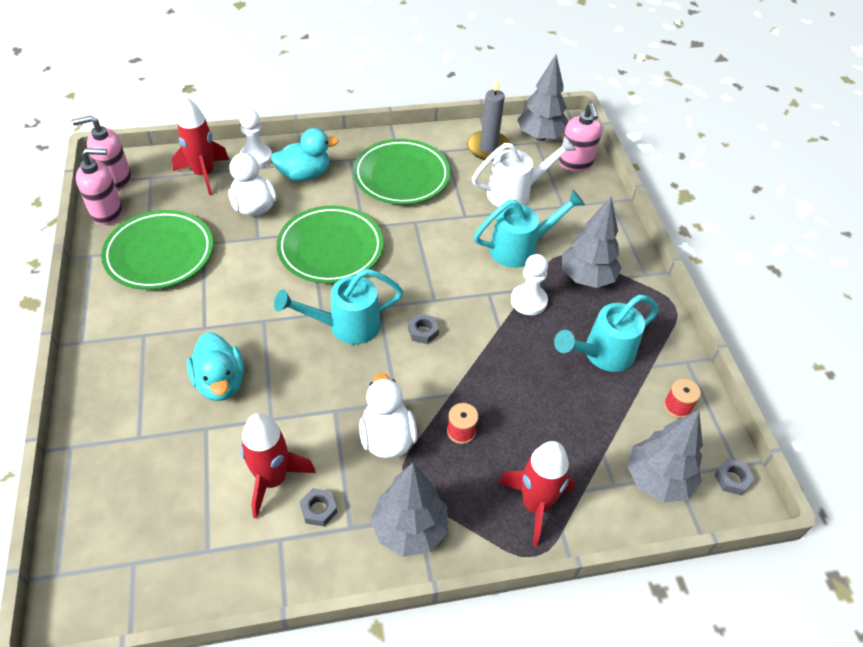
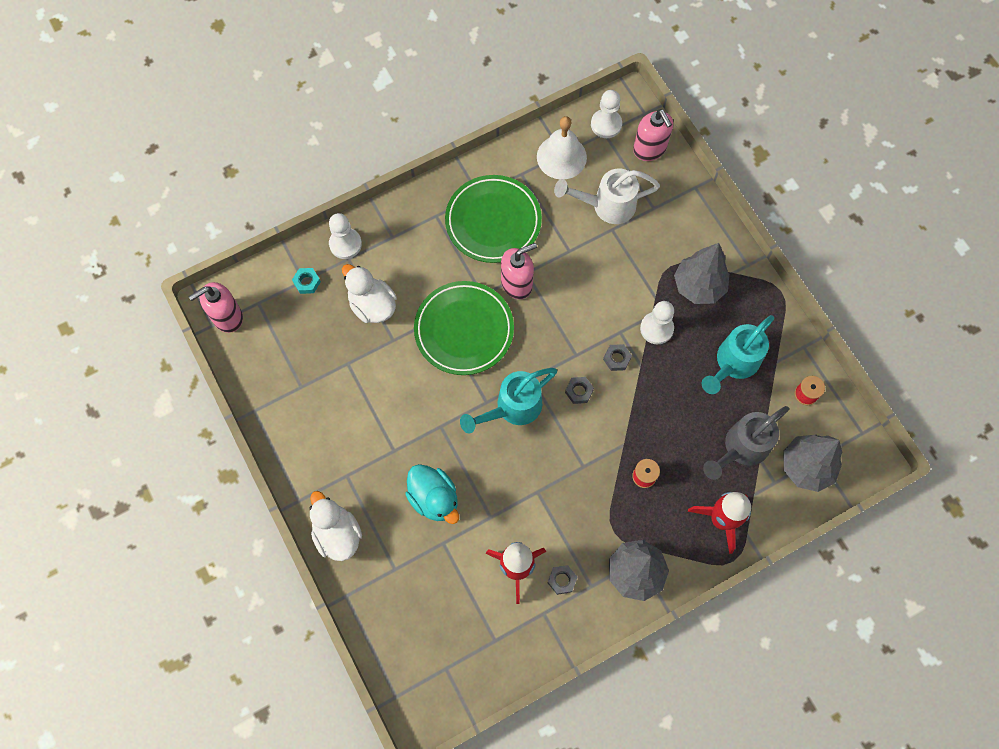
camera: 15 degrees left, 20 degrees up
(107, 212) = (242, 358): pink soap dispenser -> pink soap dispenser (517, 283)
(160, 254) = (315, 388): green plate -> none
(204, 174) = (307, 282): red rocket -> turquoise nut
(304, 174) = (401, 250): turquoise duck -> none
(387, 437) = (588, 502): white duck -> white duck (337, 534)
(488, 148) = (561, 157): grey candle -> white bell
(516, 192) = (606, 206): white watering can -> white watering can turned 150 degrees counterclockwise
(521, 248) = (631, 272): turquoise watering can -> none
(540, 136) = (606, 124): grey tree -> white pawn
(584, 438) = (740, 449): none -> grey watering can
(732, 479) = (861, 446): grey nut -> grey nut (617, 359)

